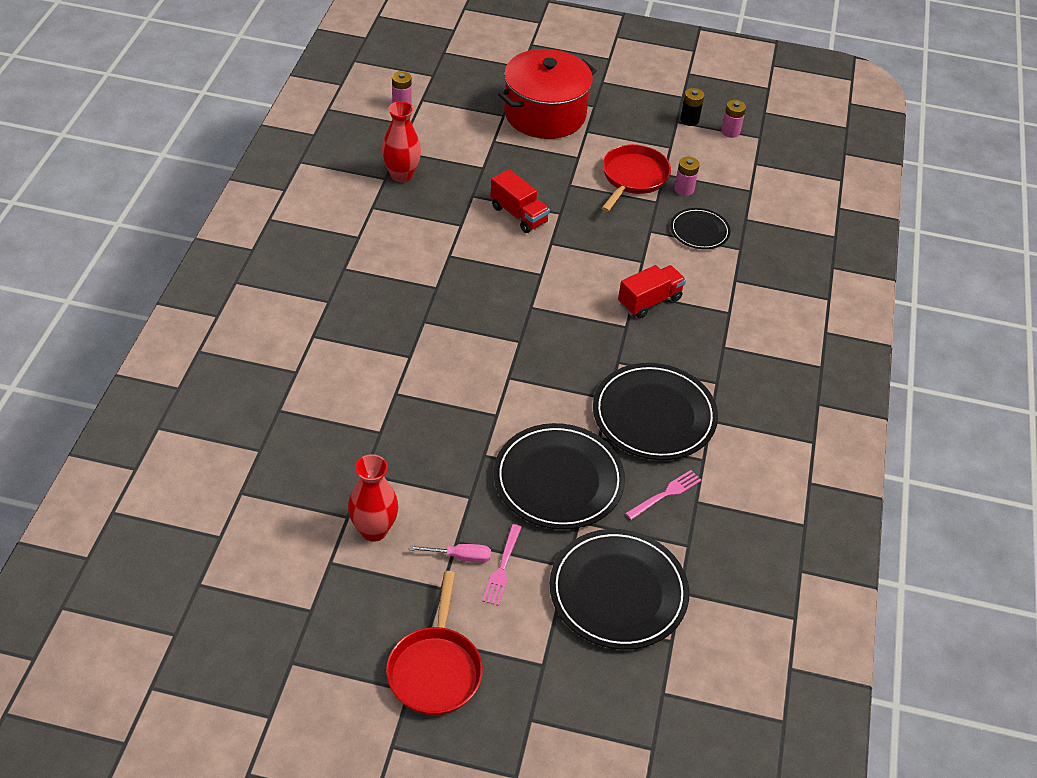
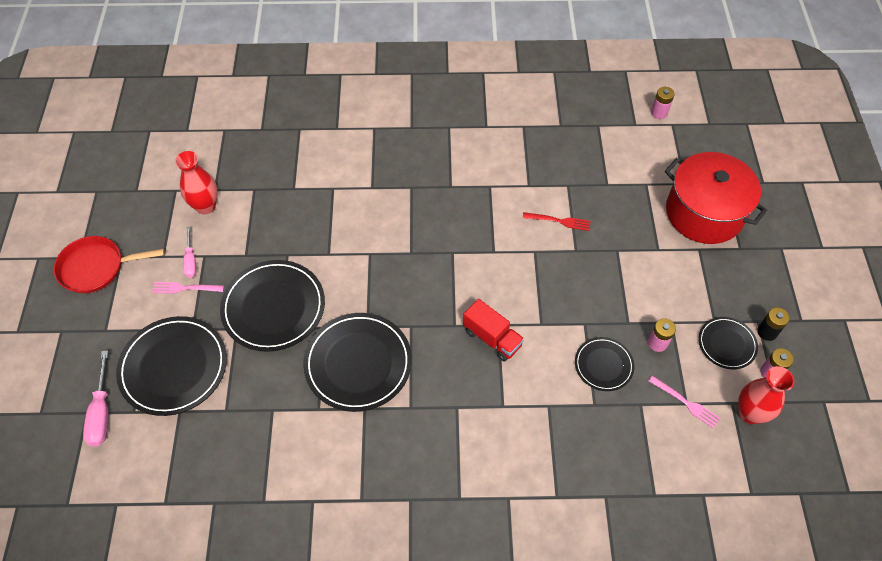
camera: 80 degrees right, 10 degrees up
(401, 175) = (569, 134): red vase -> red vase (750, 413)
(518, 215) = (559, 221): red truck -> red fork
(633, 178) = (652, 297): red pan -> none
(666, 494) = (275, 385): pink fork -> pink fork (686, 403)
(666, 676) = (102, 413): none -> pink screwdriver
(696, 147) = (727, 344): none -> black plate

